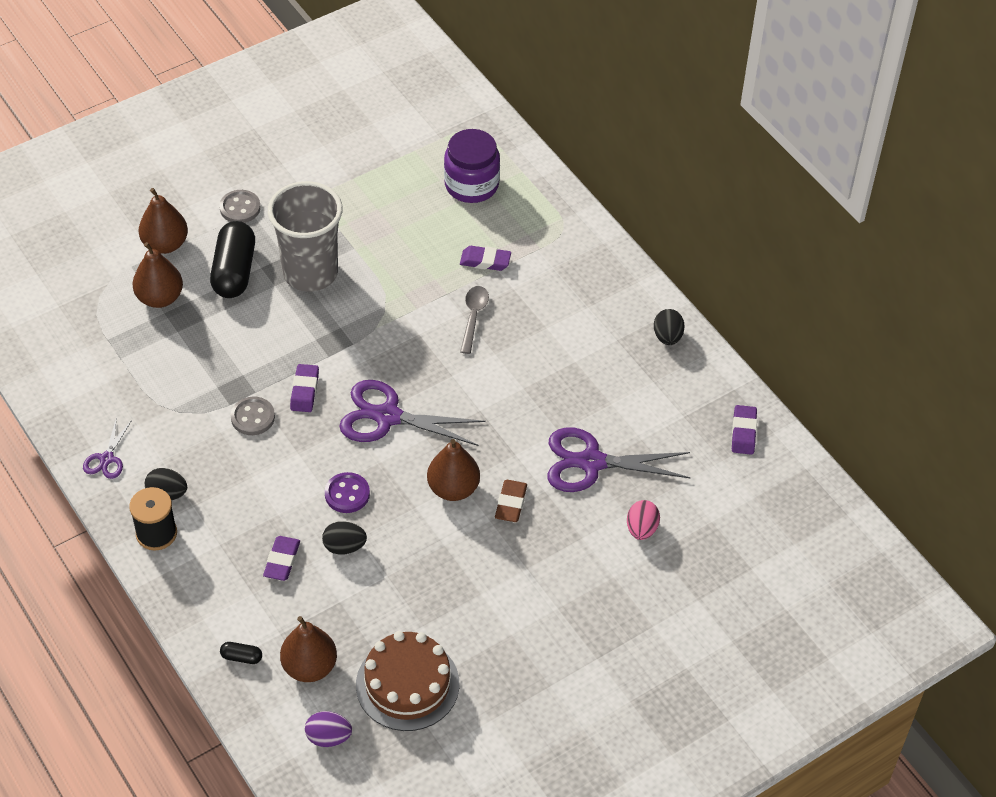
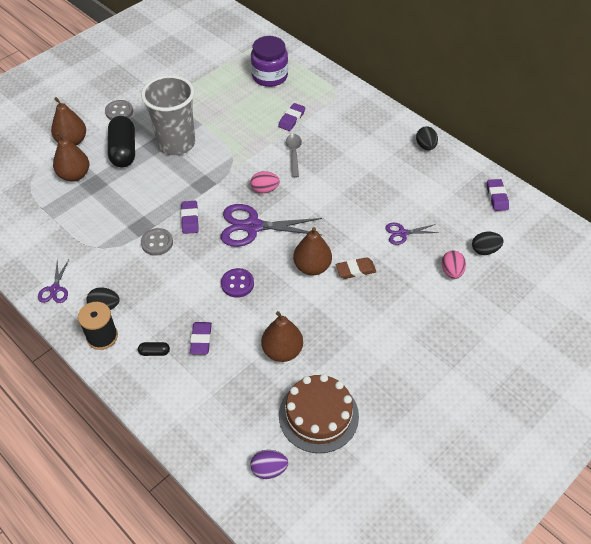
camera: 10 degrees left, 0 degrees up
(241, 657) = (186, 418): black capsule -> black capsule (154, 352)
(309, 667) = (240, 416): brown pear -> brown pear (282, 351)
(344, 547) = (245, 321): black egg -> black egg (485, 250)
(418, 364) = (265, 189): none -> pink egg
(485, 261) = (291, 119): purple eraser -> purple eraser turned 60 degrees counterclockwise
(511, 503) = (355, 270): brown eraser -> brown eraser turned 75 degrees clockwise
(591, 462) = (402, 233): purple scissors -> purple scissors, size x0.51

